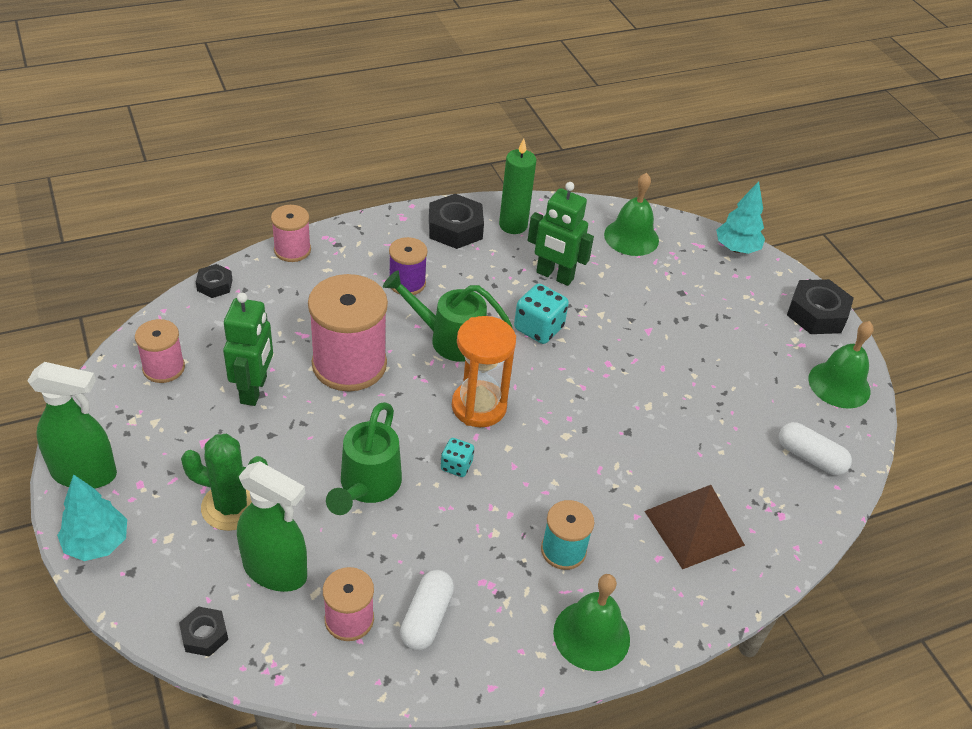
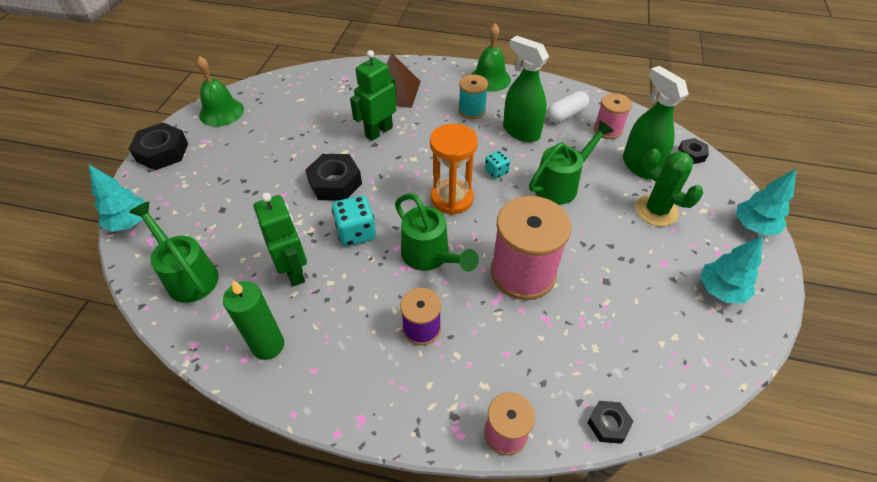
camera: 140 degrees left, 5 degrees up
(84, 473) = (761, 278): green spray bottle -> green spray bottle (521, 131)
(132, 437) = (720, 290): none -> turquoise tree
(164, 368) = (683, 344): pink spool -> none
(254, 390) = (610, 286): green robot -> green robot (378, 131)
(455, 228) = (324, 372): black nut -> black nut (335, 183)
(631, 237) = (188, 275): green bell -> green watering can
(810, 457) = (294, 91): white capsule -> none

